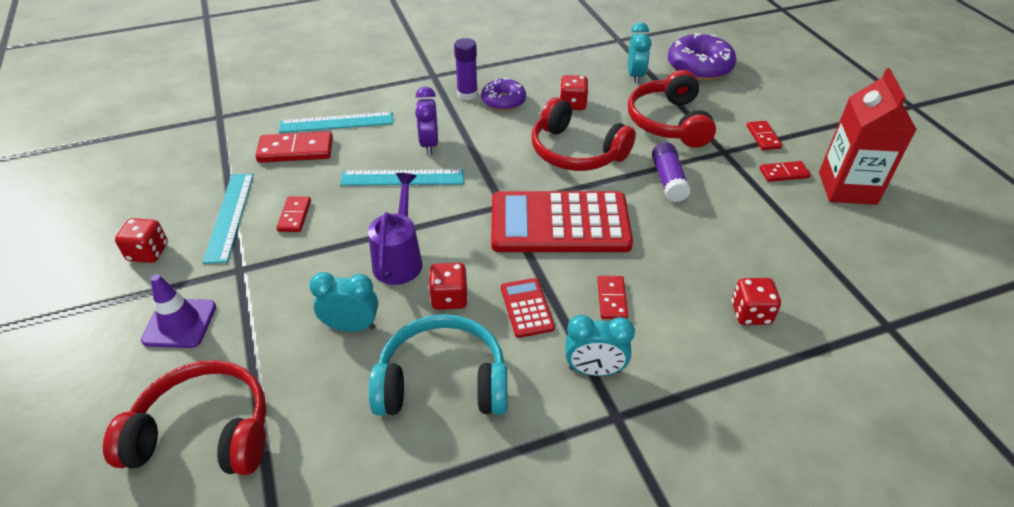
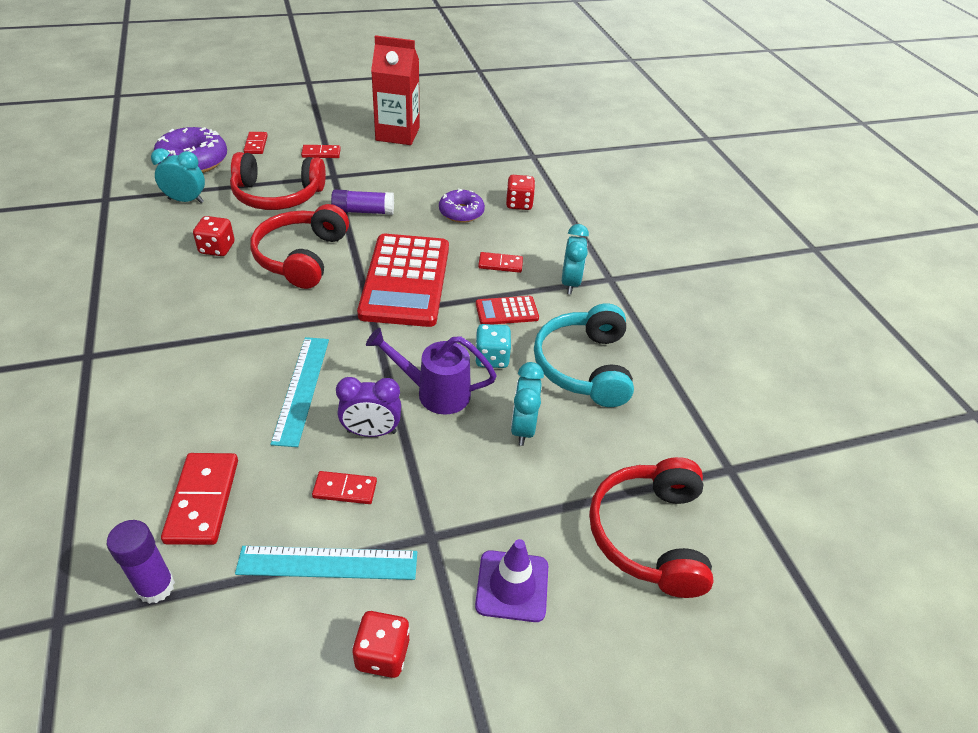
camera: 90 degrees left, 0 degrees up
(336, 122) = (153, 457): turquoise ruler -> none
(429, 144) = (245, 364): purple clock -> purple clock (371, 432)
(449, 298) = (491, 358): red dice -> turquoise dice
(467, 94) = (152, 326): purple glue stick -> purple glue stick (156, 587)
(503, 101) = (183, 298): purple donut -> purple donut (461, 212)
(576, 152) = (302, 257): red headphones -> red headphones turned 150 degrees clockwise
(784, 173) = (372, 155): red domino -> red domino (256, 144)

